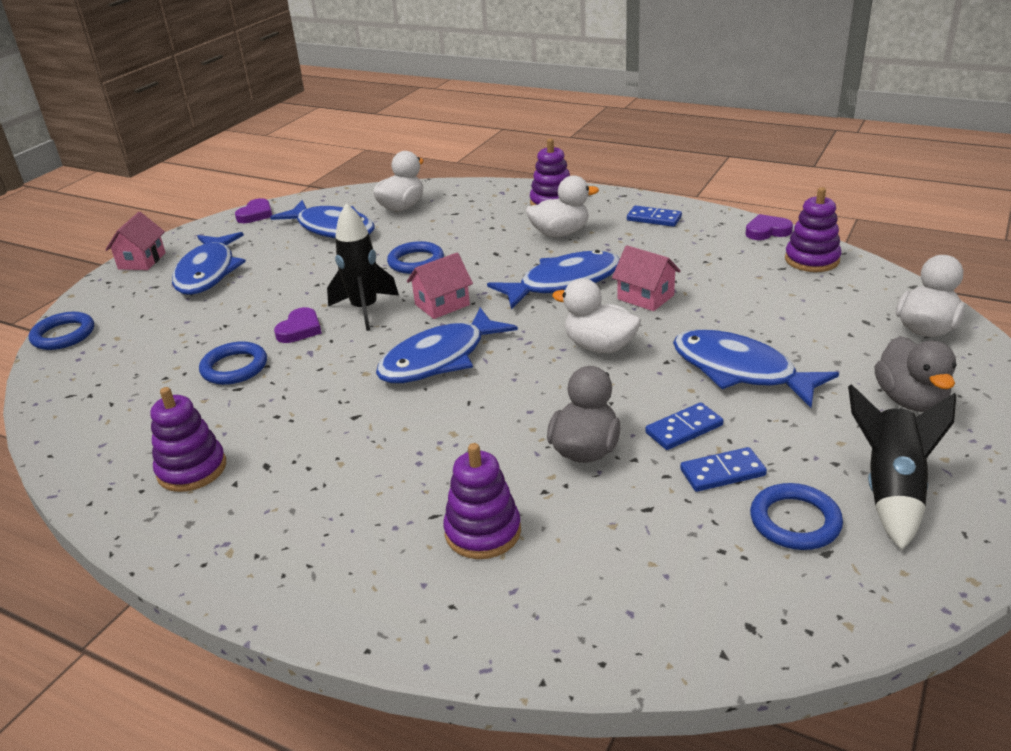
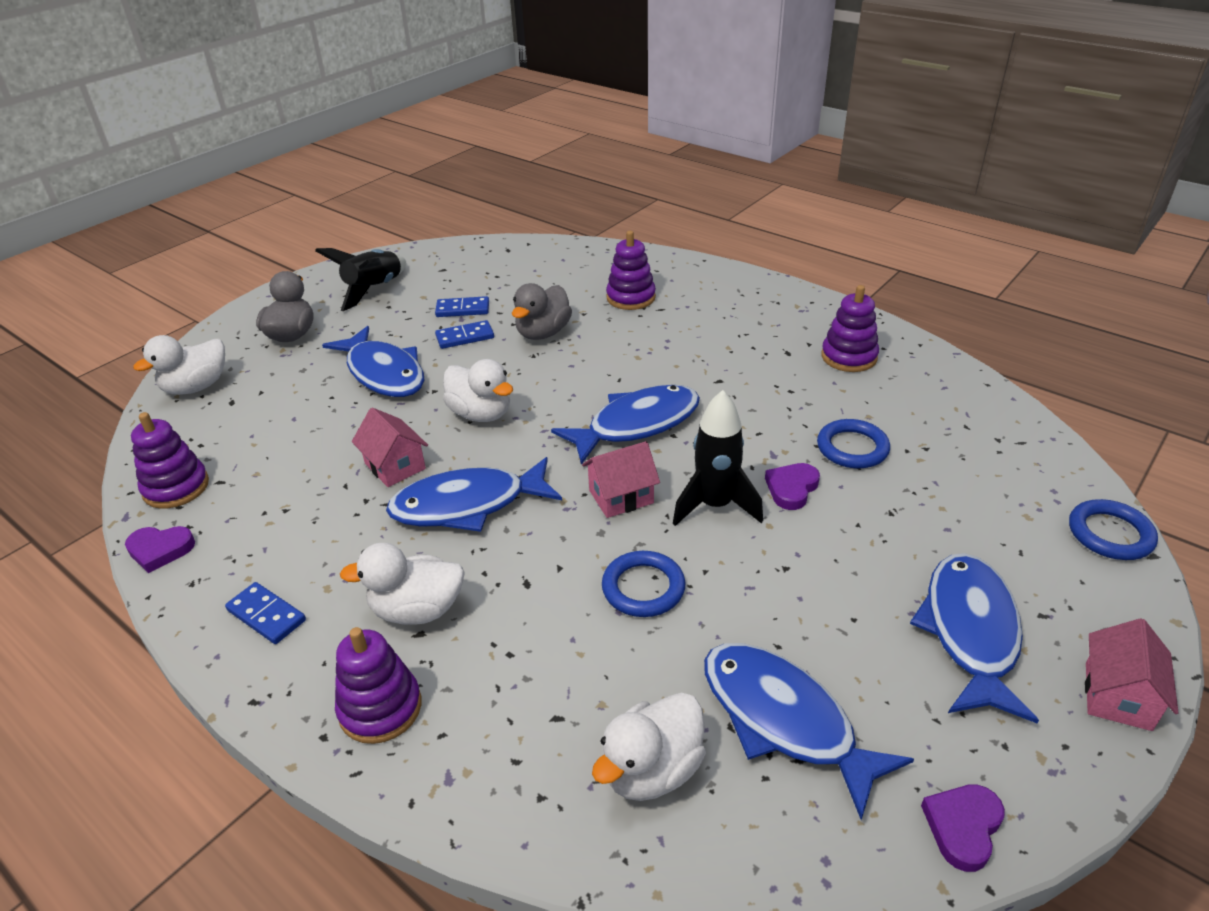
camera: 170 degrees left, 5 degrees up
(795, 521) = (444, 283): blue ring -> none

